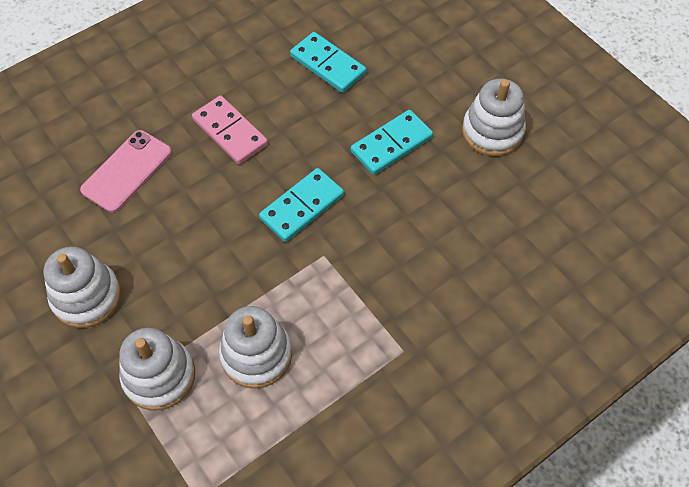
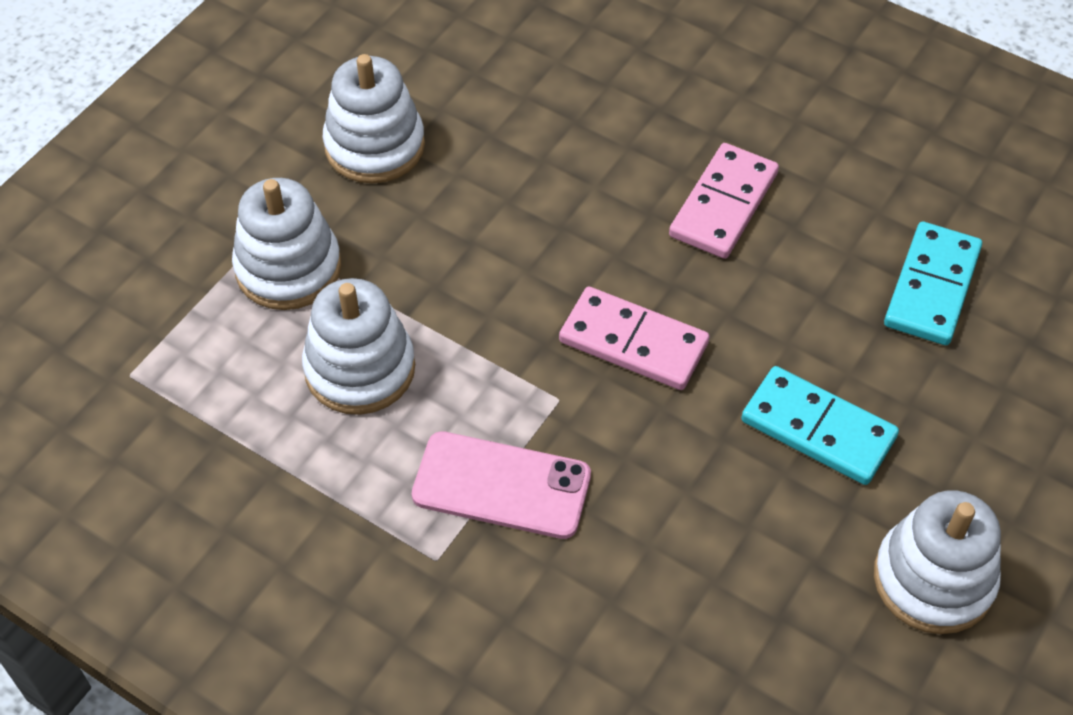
camera: 70 degrees right, 5 degrees down
(127, 171) = (591, 111): pink phone -> pink phone (501, 486)
(302, 207) = (633, 342): turquoise domino -> pink domino

